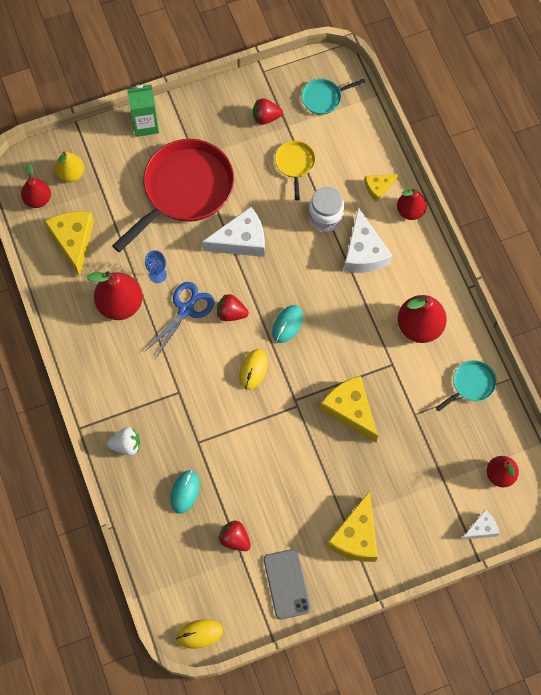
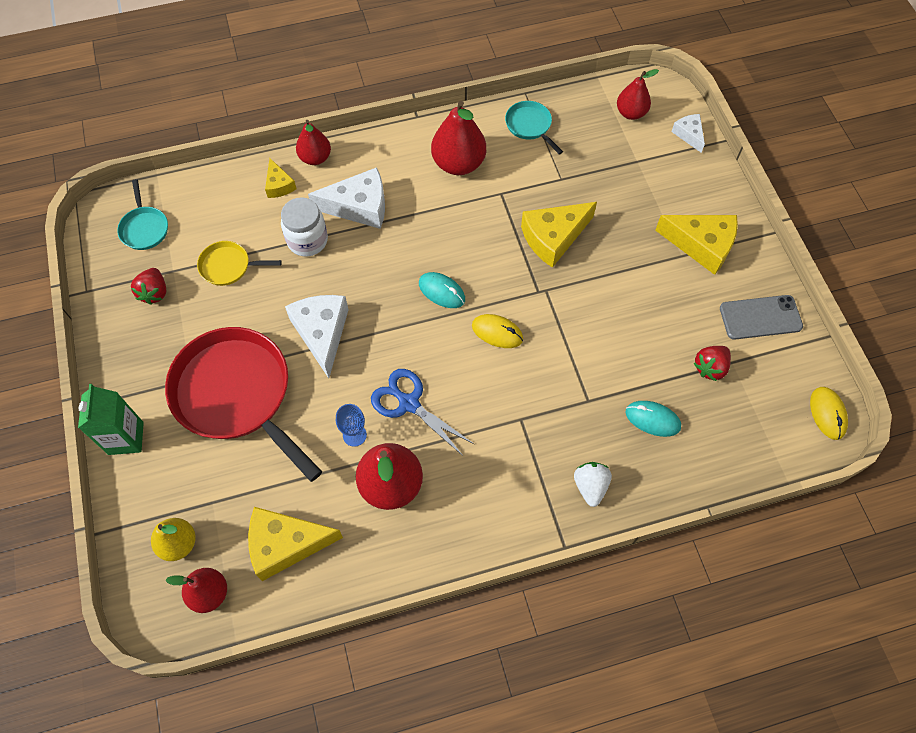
camera: 85 degrees left, 5 degrees down
(231, 313) = (420, 351): red strawberry -> none

